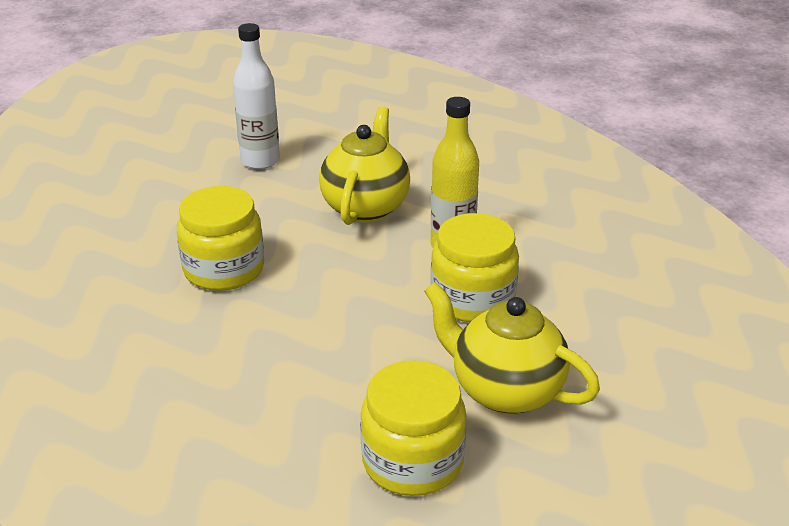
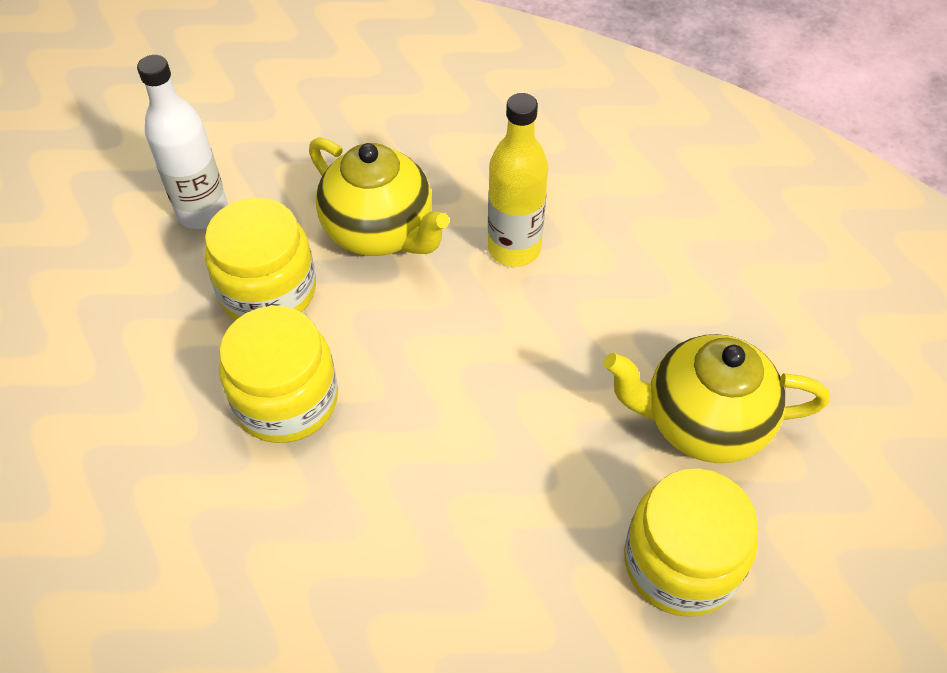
camera: 30 degrees left, 20 degrees up
(365, 207) = (380, 232): yellow teapot -> yellow teapot turned 150 degrees clockwise
(472, 299) = (586, 314): yellow jar -> yellow jar (268, 290)

